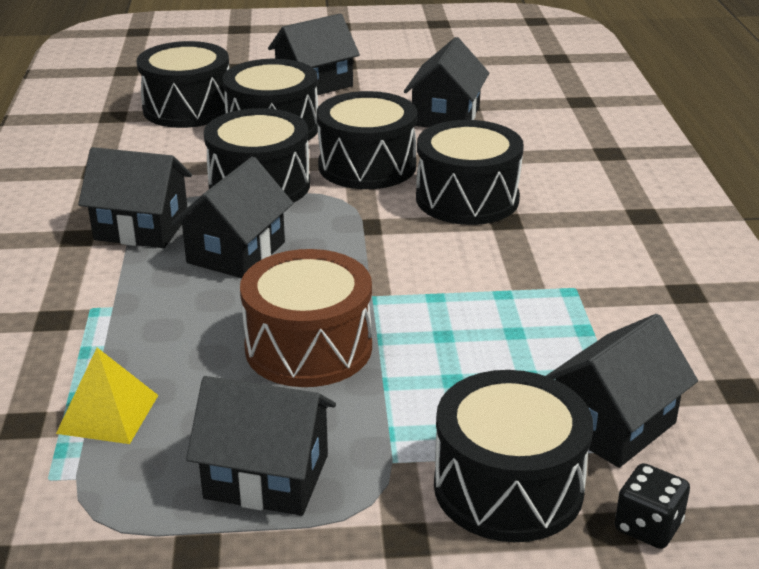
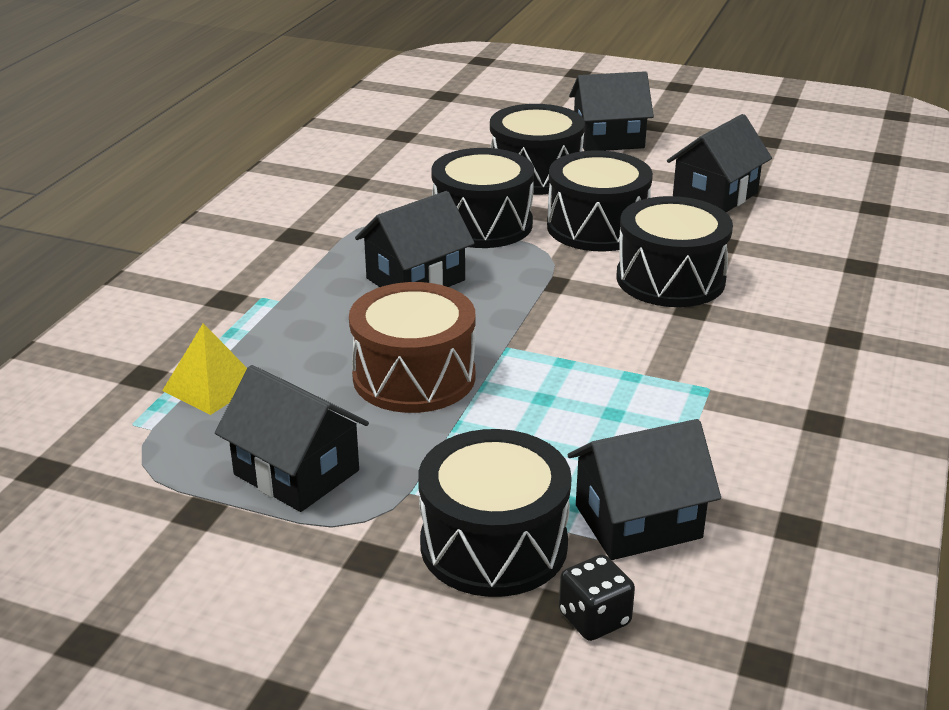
camera: 25 degrees right, 0 degrees up
(141, 228) = (352, 239): black house -> none
(187, 108) = (472, 141): black drum -> none

